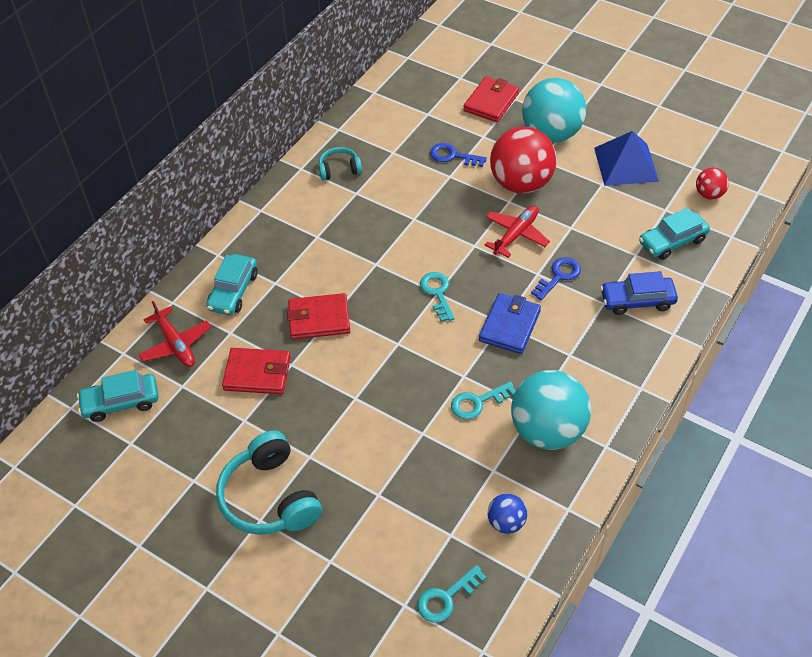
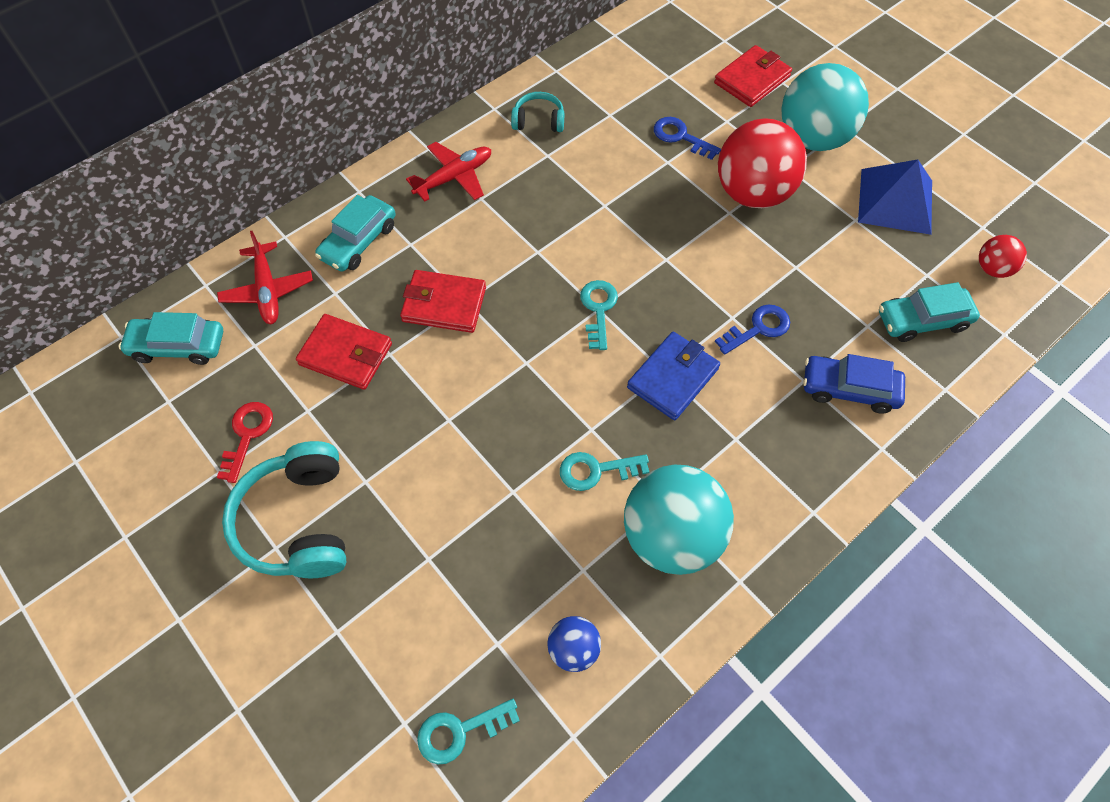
camera: 15 degrees right, 10 degrees up
(204, 449) = (247, 435): none -> red key
(516, 235) = (723, 258): red plane -> red plane (454, 177)

